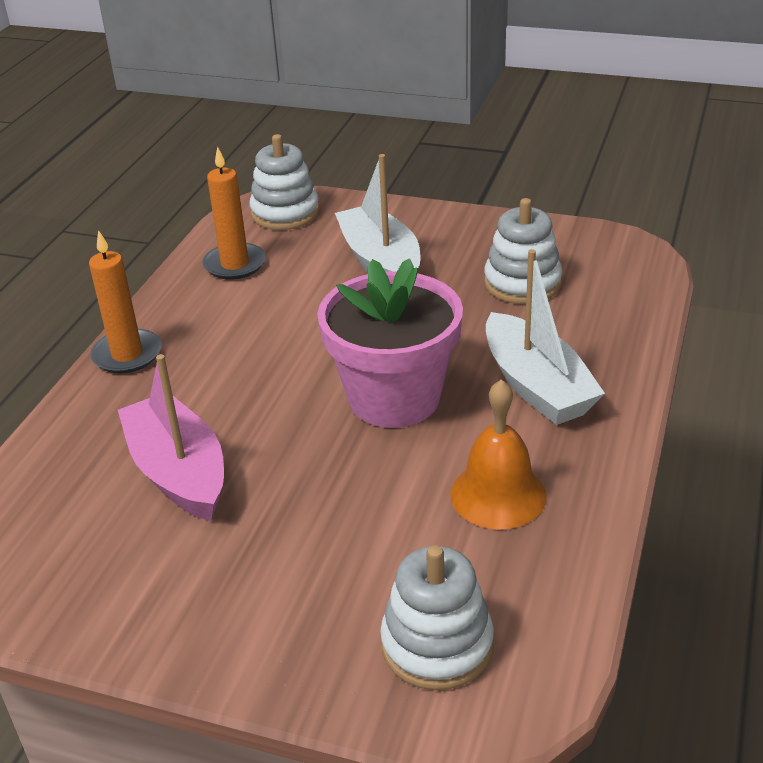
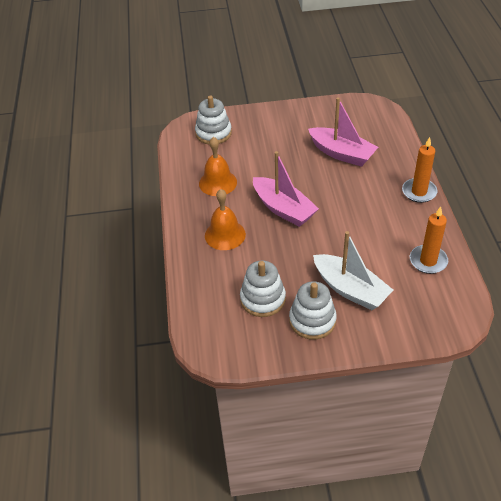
camera: 155 degrees right, 10 degrees up
(285, 213) = (442, 313): white stacking toy -> white stacking toy (312, 320)
(394, 398) = (283, 209): pink flower pot -> pink boat
(536, 386) = (225, 235): white boat -> orange bell

